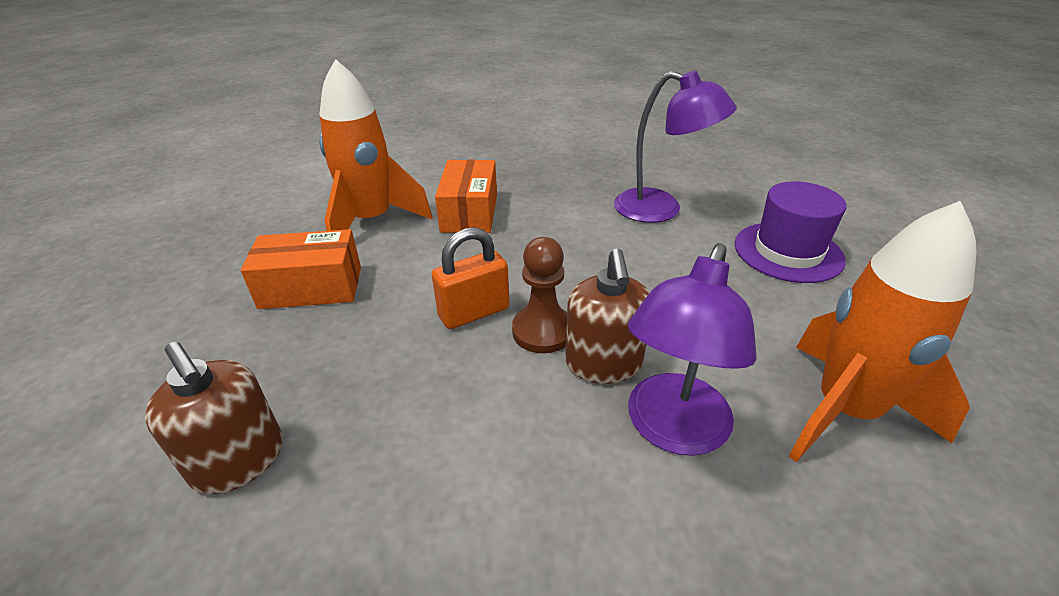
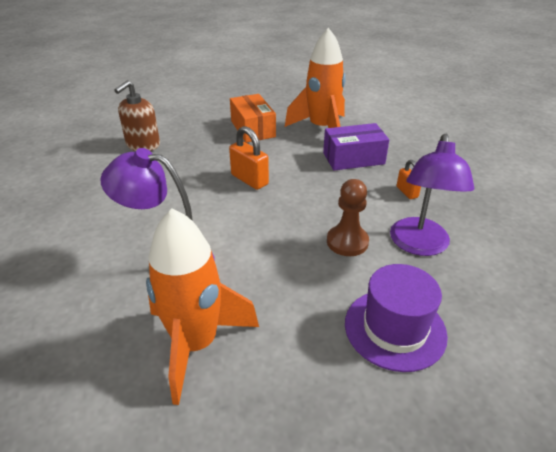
camera: 75 degrees right, 0 degrees up
(470, 212) = (353, 158): orange box -> purple box
(543, 331) = (240, 206): brown pawn -> brown pawn (347, 242)
(562, 194) = (407, 192): none -> orange padlock
(603, 363) = (218, 231): brown soap dispenser -> none

